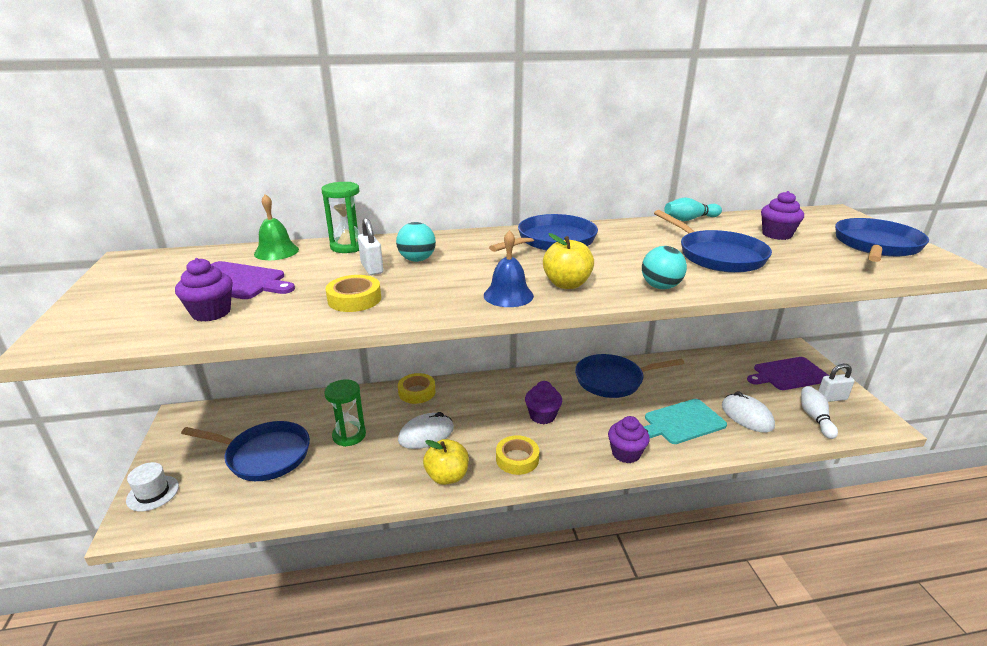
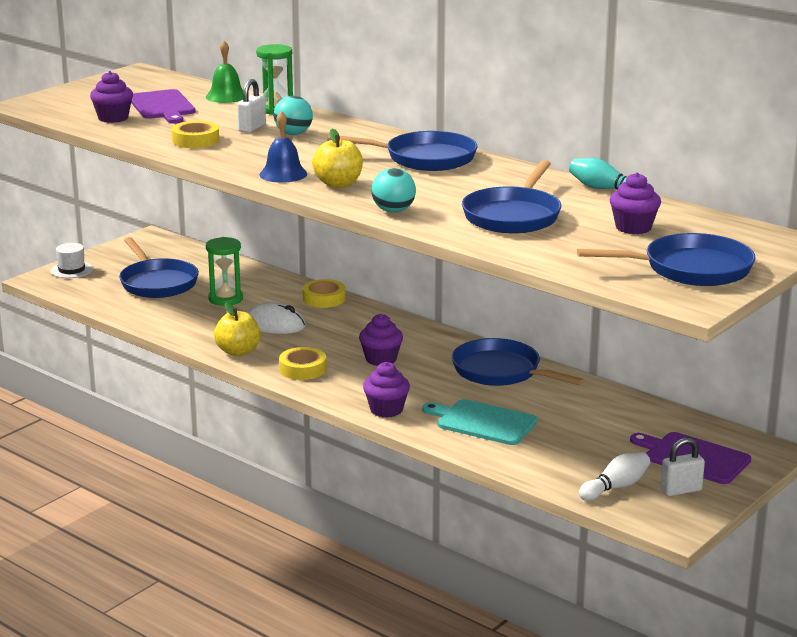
camera: 50 degrees right, 5 degrees down
(747, 416) = (553, 451): white mouse -> none
(831, 398) = (681, 490): white padlock -> white padlock turned 60 degrees counterclockwise

